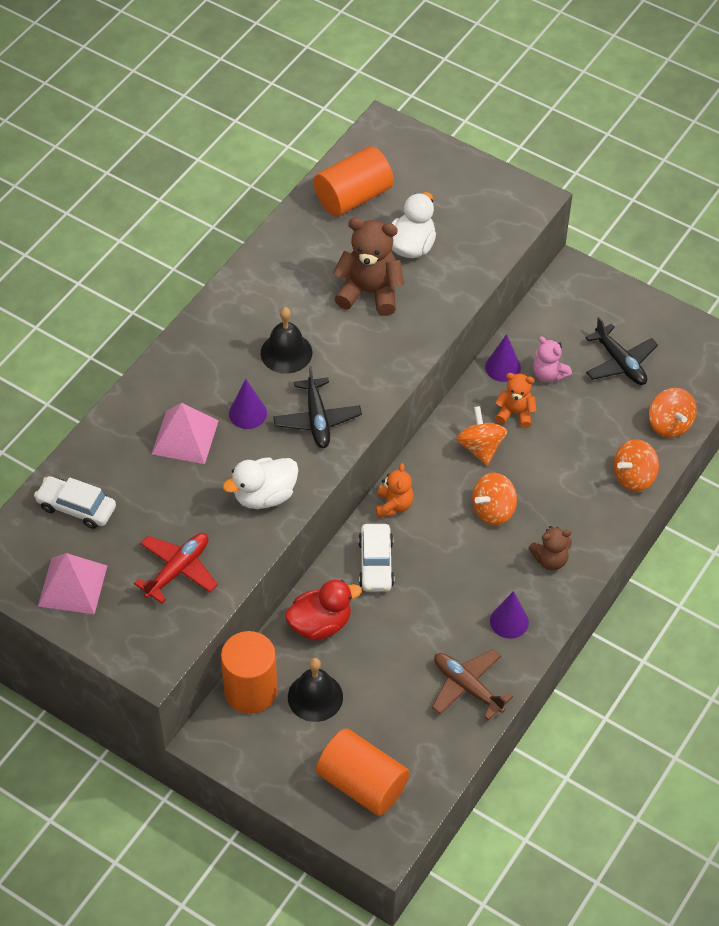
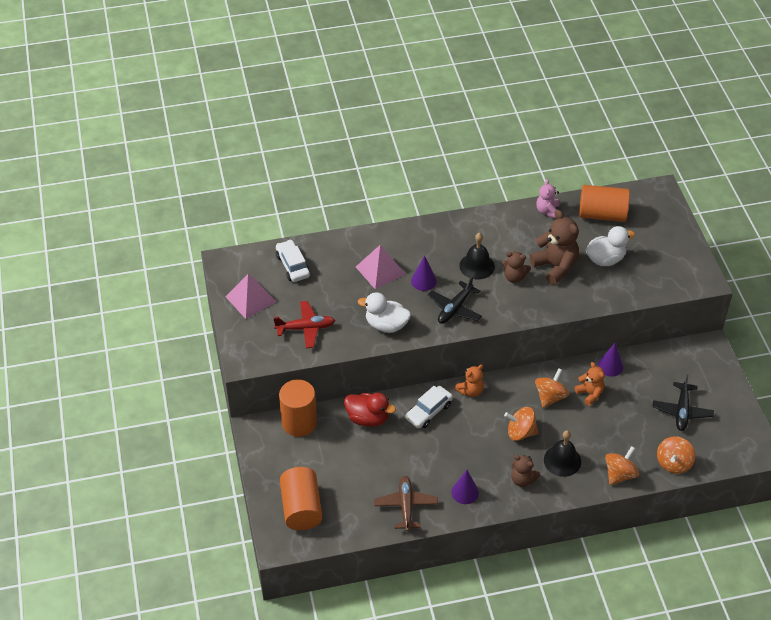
camera: 45 degrees right, 5 degrees down
(315, 697) = (326, 450): black bell -> black bell (562, 460)
(340, 336) = (514, 277): none -> brown teddy bear
(548, 374) = (632, 388): pink teddy bear -> pink teddy bear (548, 211)
(633, 477) = (619, 474): orange spinning top -> orange spinning top turned 120 degrees clockwise

